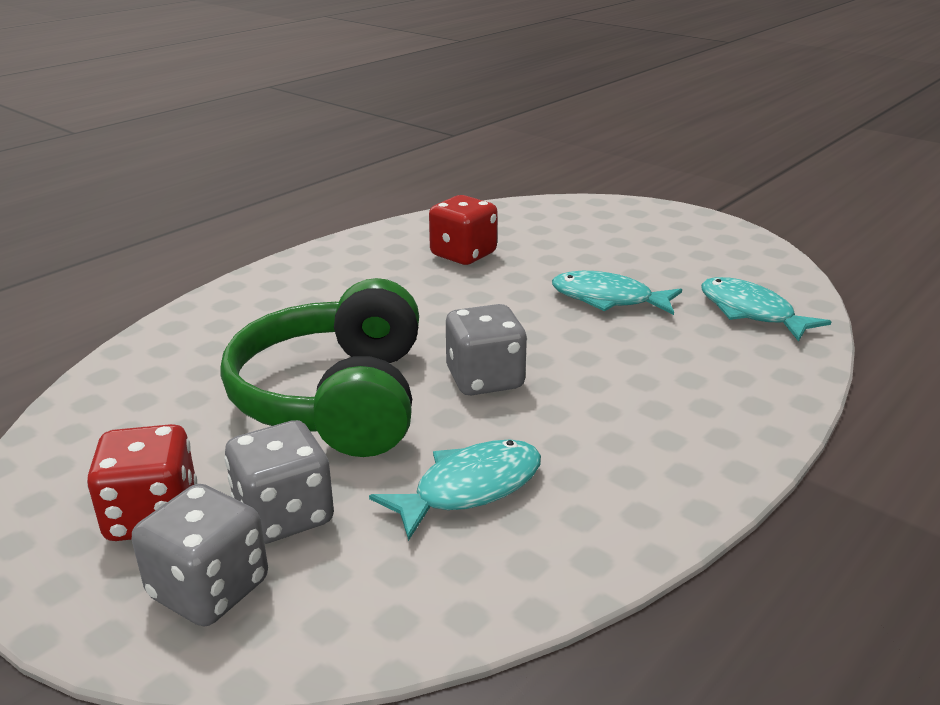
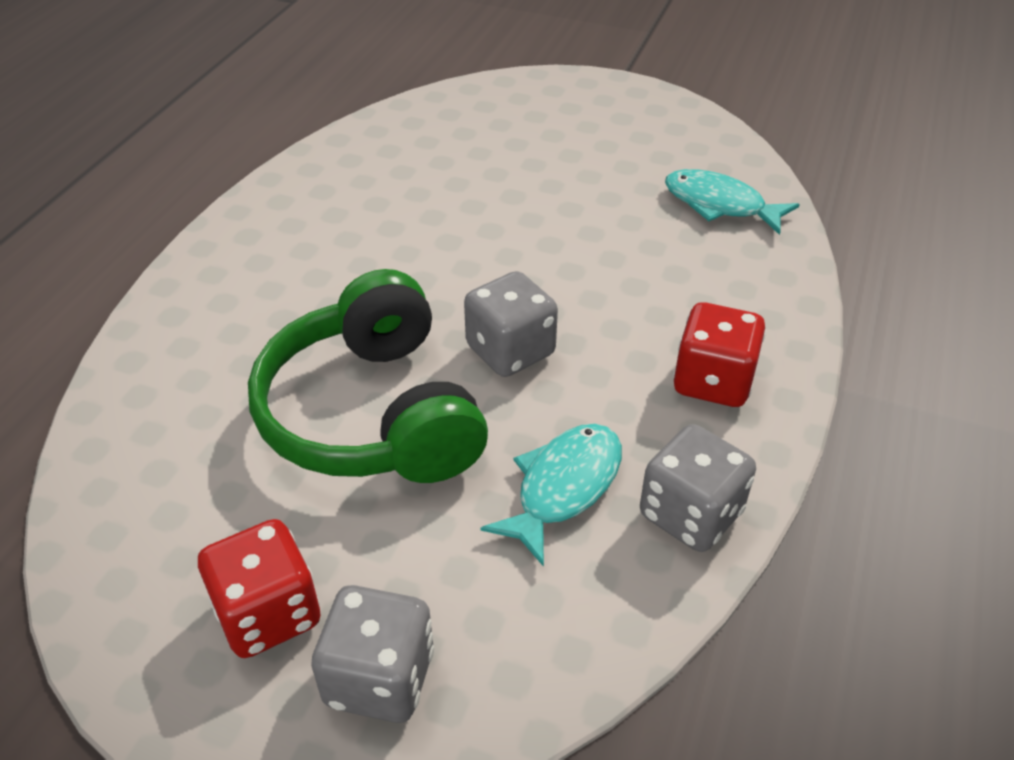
camera: 20 degrees left, 15 degrees up
(284, 515) = (403, 571): grey dice -> grey dice (690, 514)
(463, 255) = (402, 186): red dice -> red dice (712, 381)
(608, 299) = (580, 217): turquoise fish -> none

